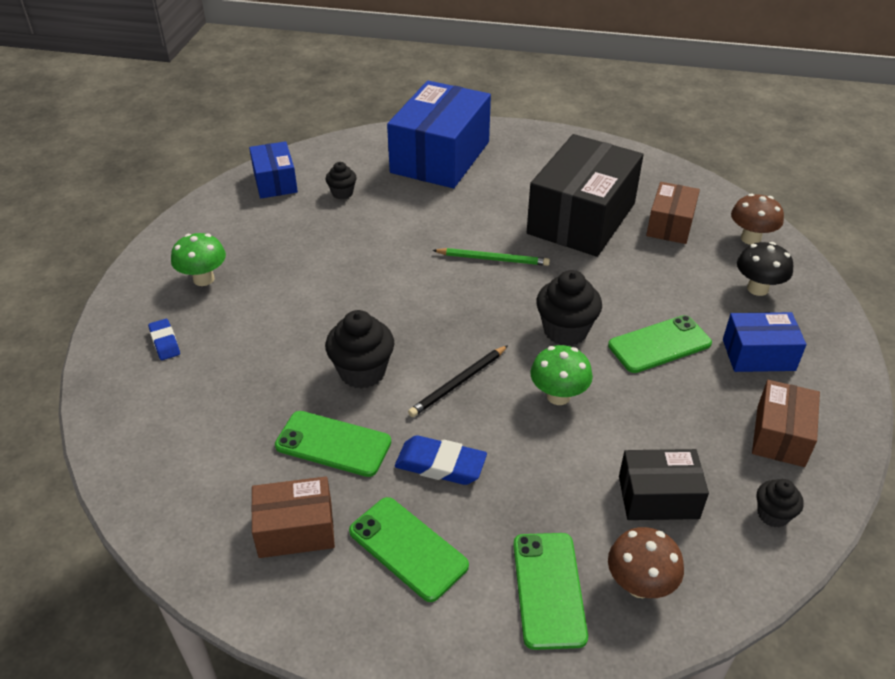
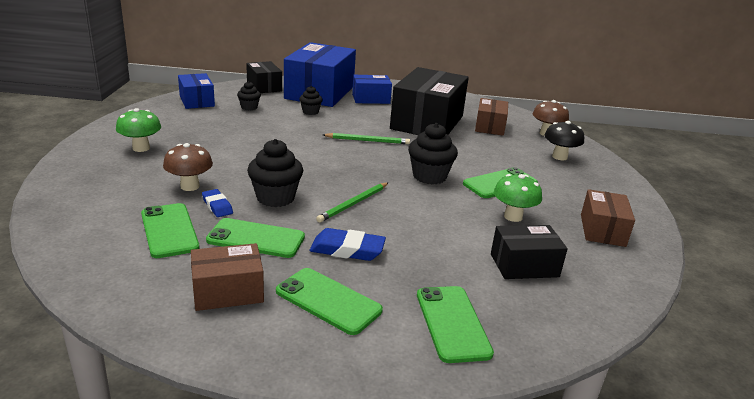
camera: 10 degrees left, 15 degrees down
(165, 342) = (108, 182): blue eraser -> blue eraser (217, 206)
(234, 428) = (169, 230): none -> green phone
(365, 147) = (264, 87): none -> black box
(458, 383) = (353, 204): black pencil -> green pencil
(558, 396) = (432, 210): green mushroom -> green mushroom (513, 217)
(639, 585) = (525, 318): brown mushroom -> brown mushroom (190, 186)
(758, 355) = (571, 189): blue box -> blue box (371, 99)
(773, 514) = (613, 273): black cupcake -> black cupcake (310, 112)

